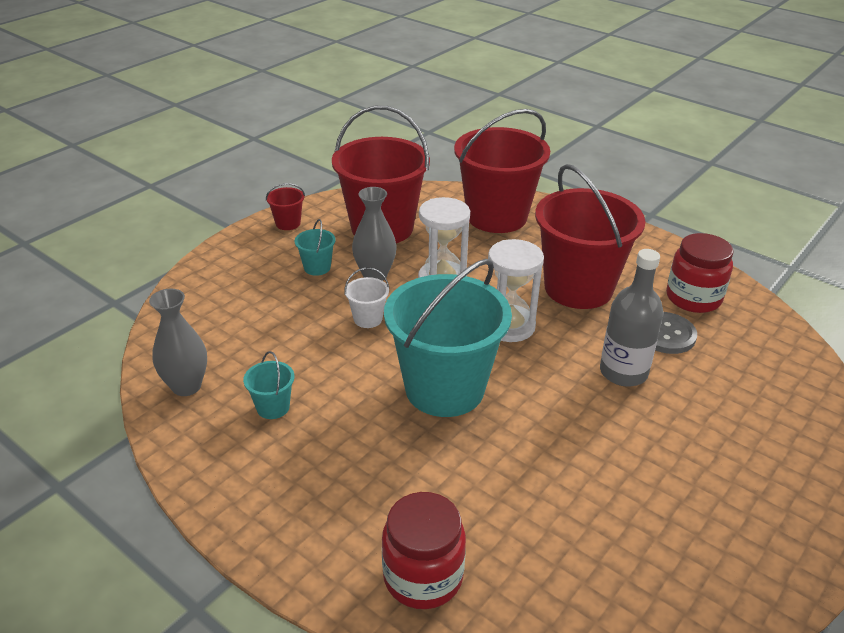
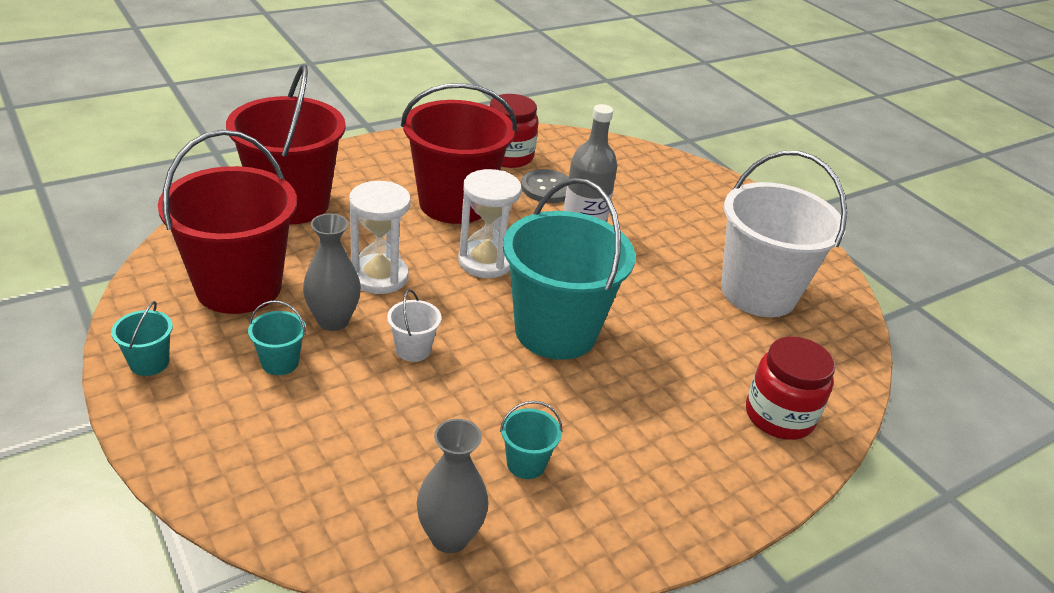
camera: 75 degrees left, 0 degrees up
(288, 223) = (149, 363): red bucket -> turquoise bucket
(632, 534) = (758, 293): none -> white bucket

